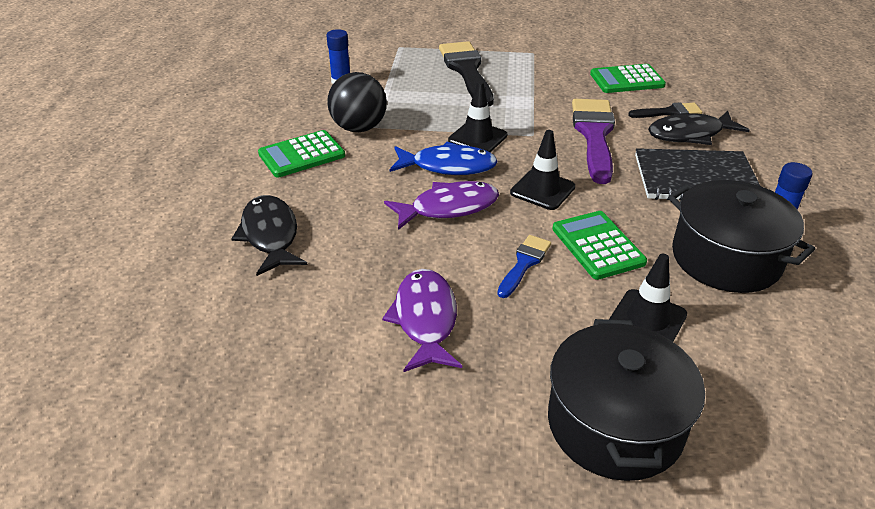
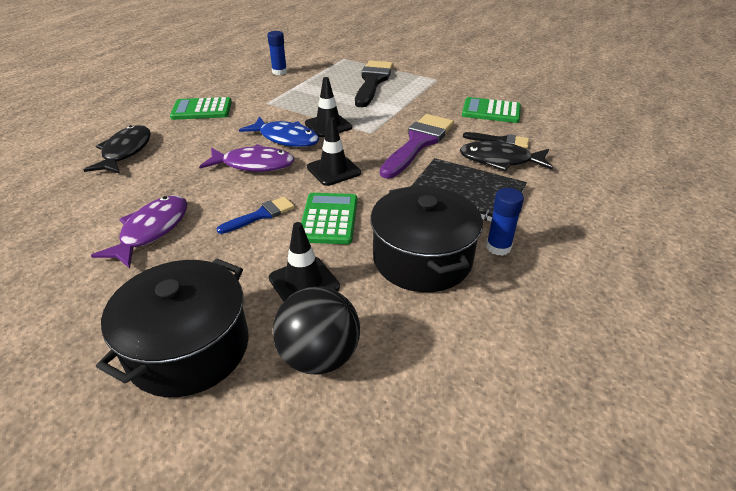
camera: 25 degrees right, 0 degrees up
(359, 128) = (256, 102): black ball -> black ball (319, 356)

